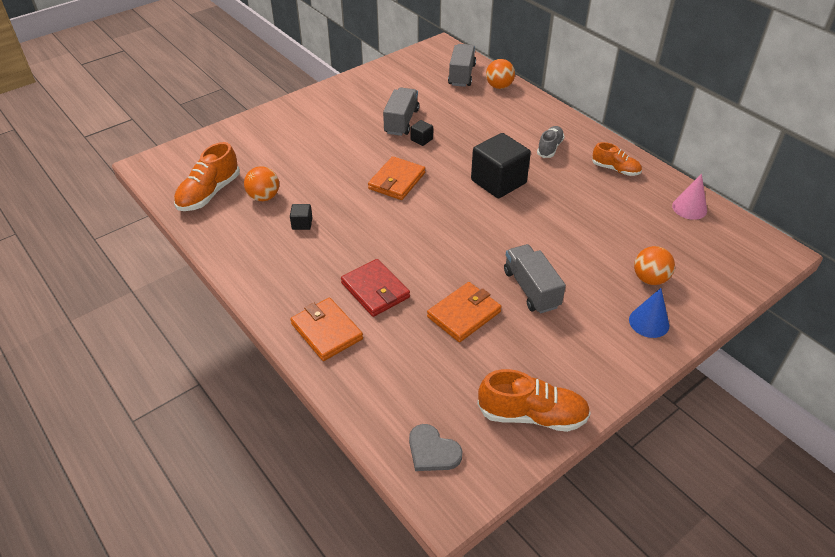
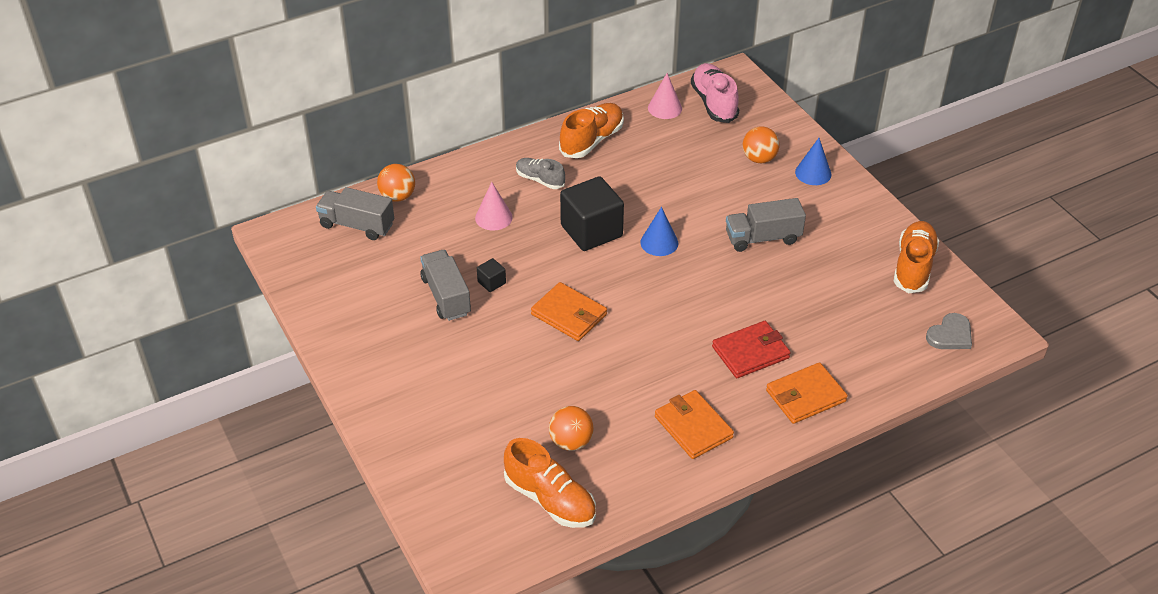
camera: 80 degrees left, 0 degrees up
(302, 224) = (630, 407): black cube -> none
(401, 121) = (446, 296): grey truck -> grey truck turned 45 degrees clockwise
(464, 314) = (792, 290): orange wallet -> orange wallet (693, 427)
(494, 131) = (493, 217): none -> pink cone
(498, 221) = (659, 242): none -> blue cone
(615, 169) = (592, 141): orange shoe -> orange shoe, size x1.58
(719, 240) = (714, 103): none -> pink shoe

